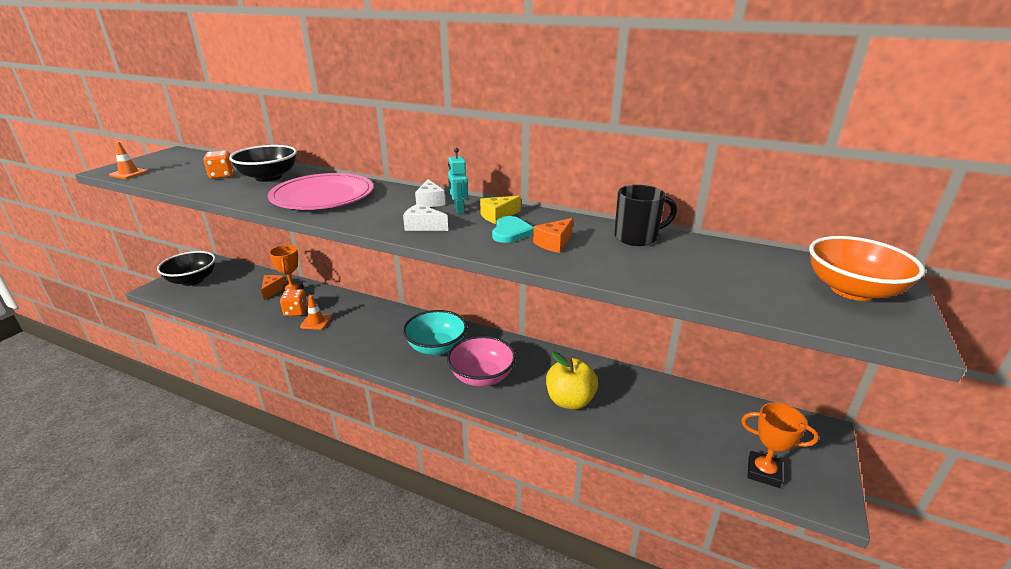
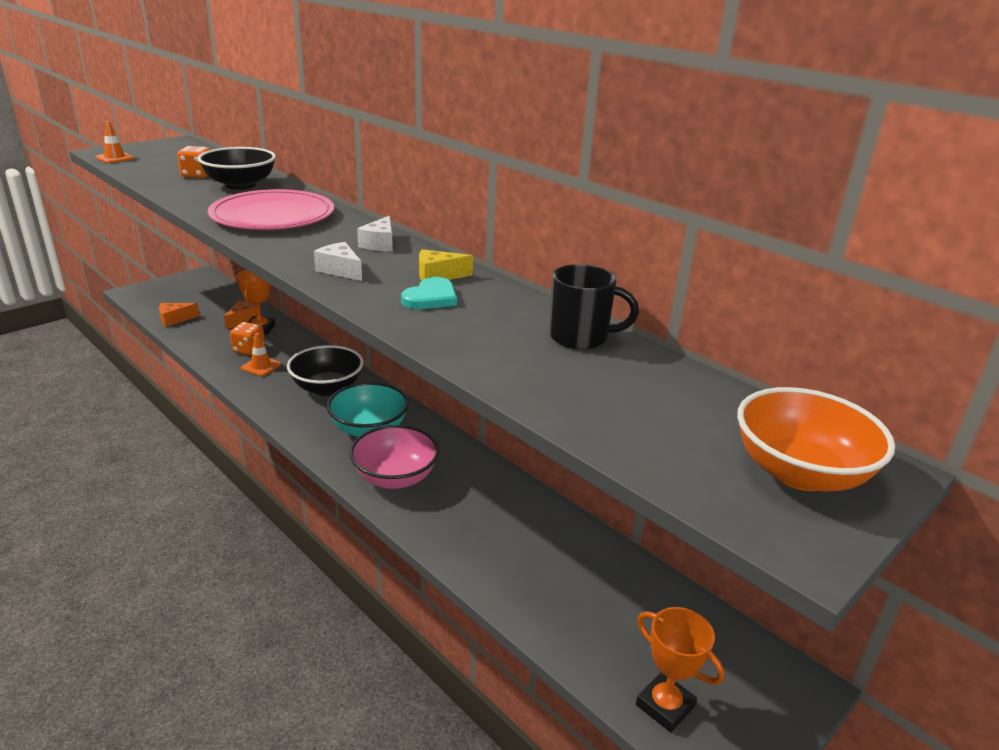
camera: 20 degrees right, 0 degrees up
(192, 280) = (172, 291): black bowl -> black bowl (327, 388)
(458, 210) = (401, 260): turquoise robot -> none
(554, 243) = (467, 321): orange cheese -> orange cheese (175, 319)
(570, 400) = (478, 536): yellow apple -> none

